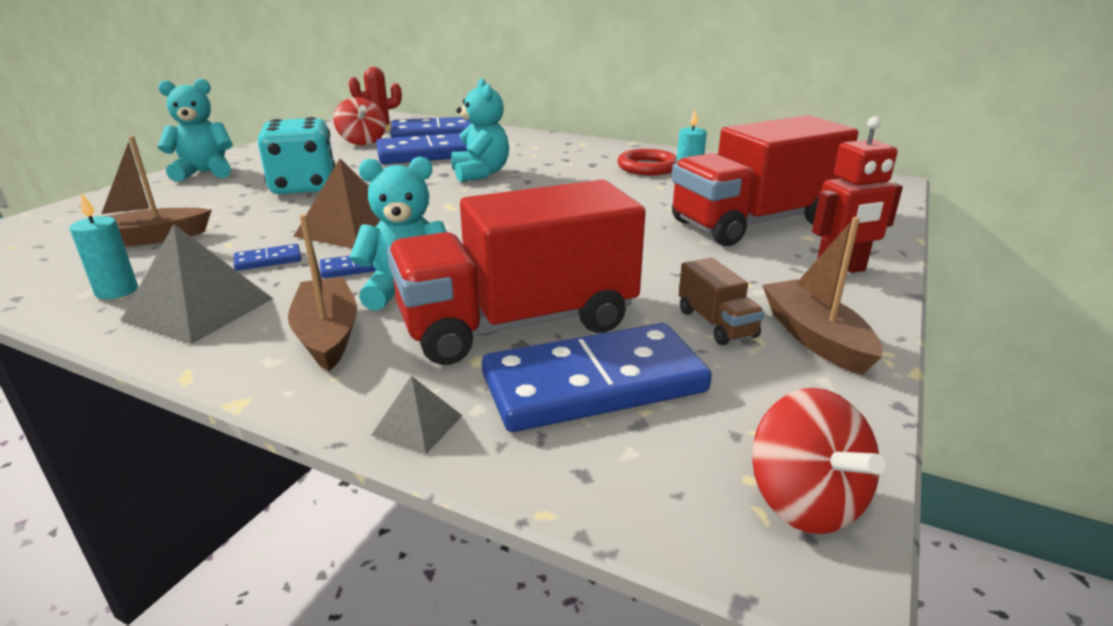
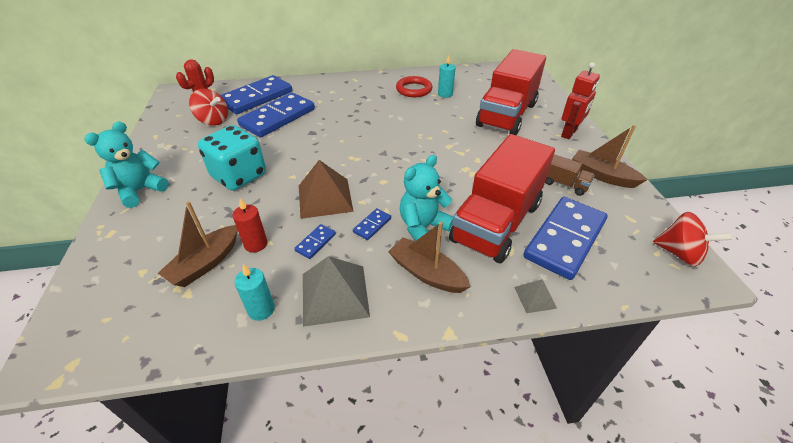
camera: 35 degrees left, 15 degrees up
(214, 241) = (256, 244): none -> red candle
(480, 174) = (333, 125): turquoise teddy bear -> none

